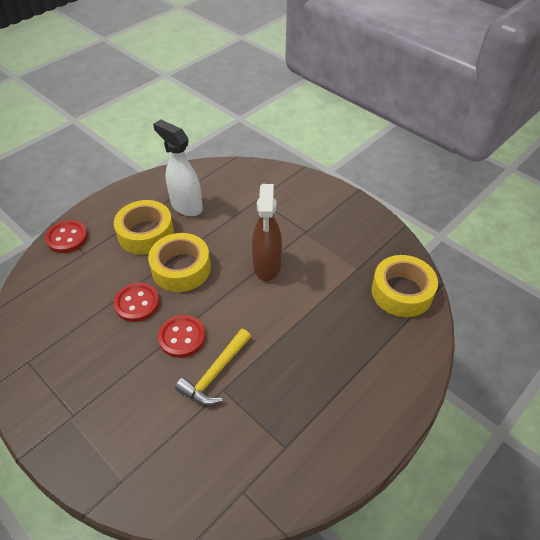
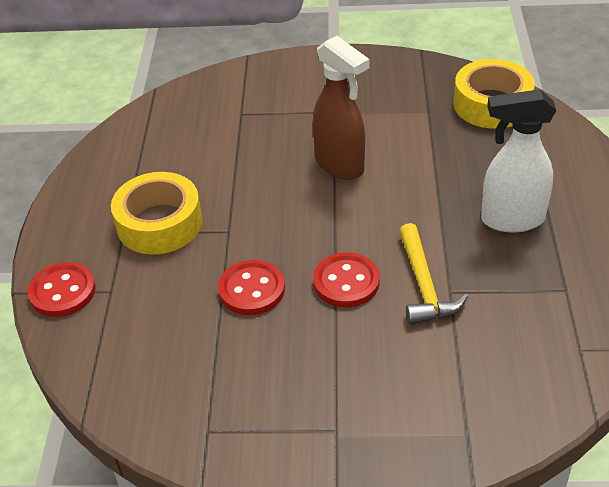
camera: 40 degrees left, 5 degrees down
(181, 268) = (252, 227): yellow tape -> none
(186, 206) = (167, 169): white spray bottle -> white spray bottle (511, 220)

